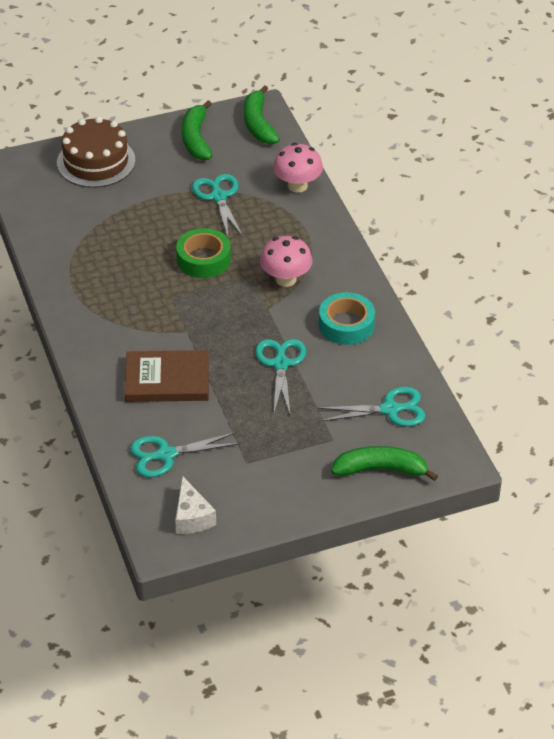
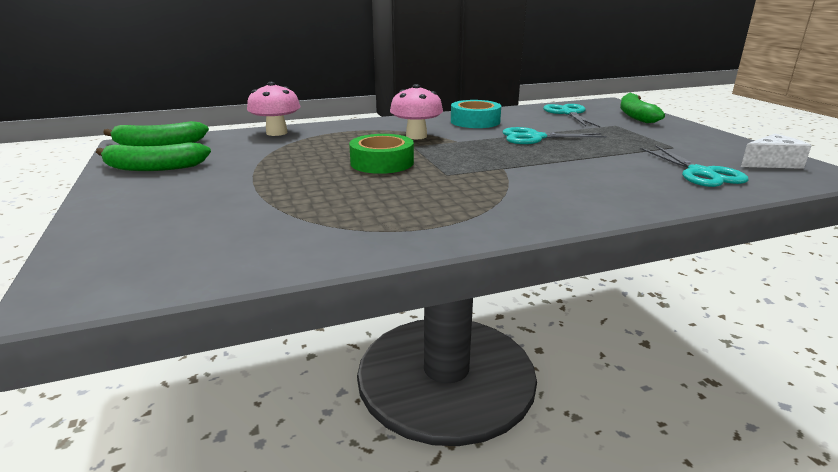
camera: 90 degrees left, 20 degrees down
(96, 161) = (140, 220): brown cake -> none
(167, 380) = (586, 174): brown book -> none
(218, 197) = (274, 158): turquoise scissors -> none

